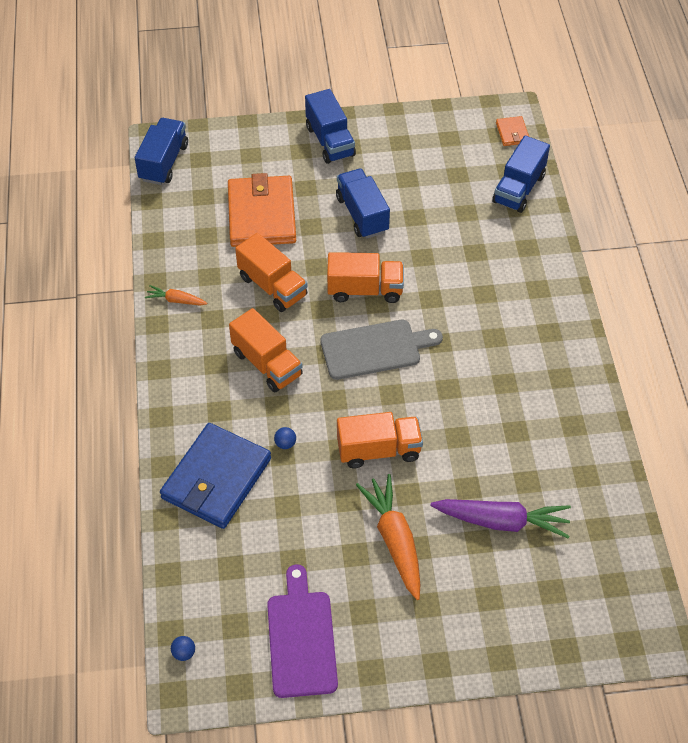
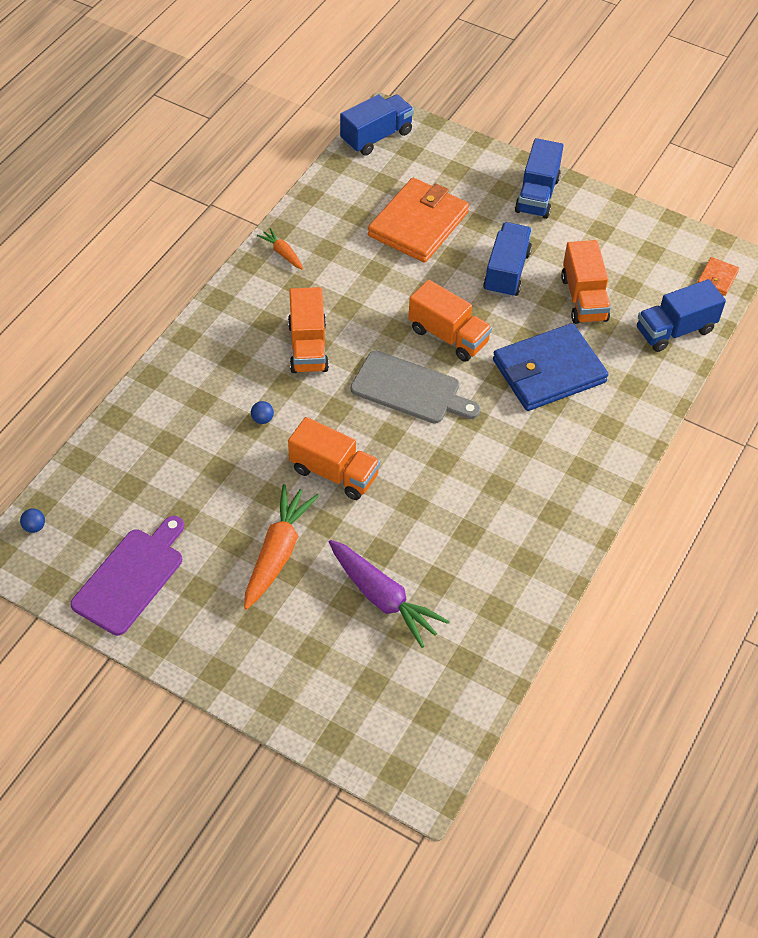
camera: 35 degrees right, 0 degrees up
(216, 478) = (183, 411): blue wallet -> blue wallet (549, 371)
(272, 286) = (372, 287): orange truck -> orange truck (583, 298)

